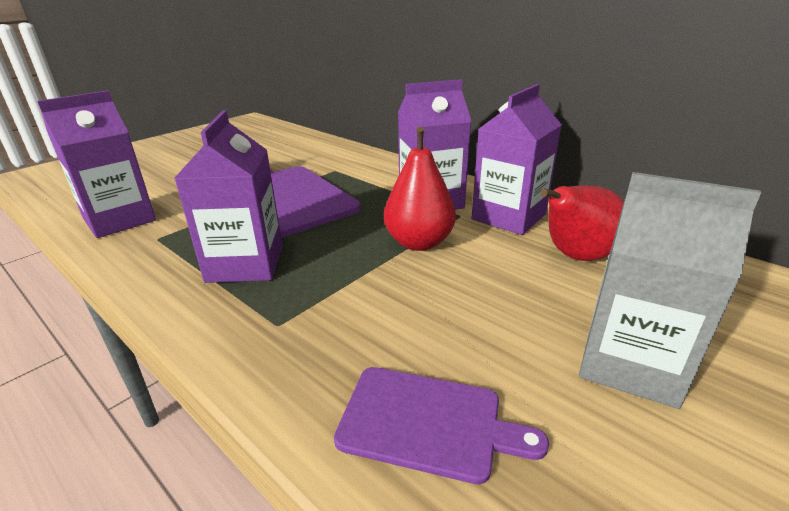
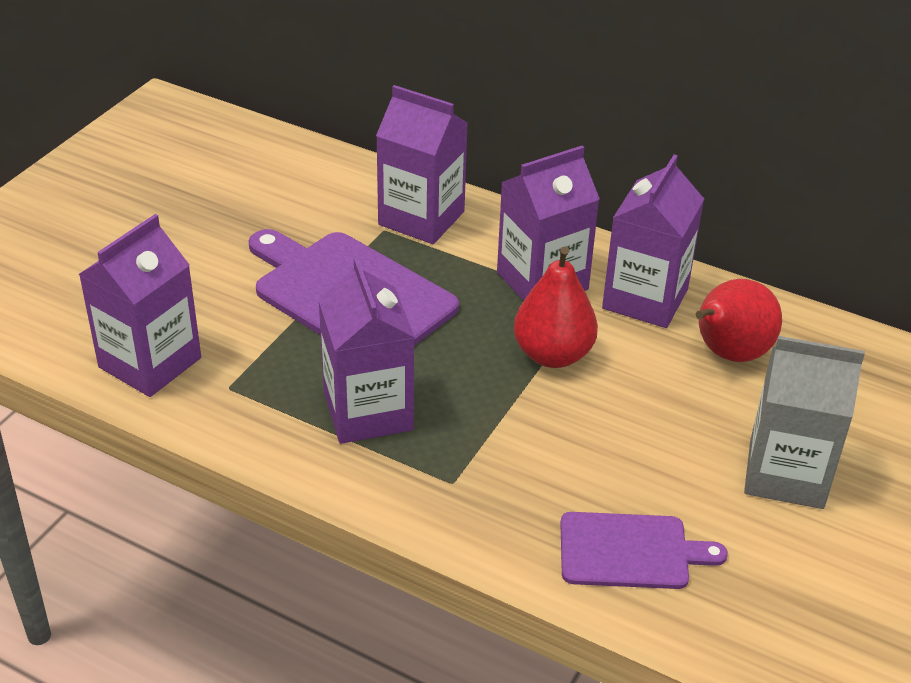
camera: 15 degrees left, 10 degrees up
(363, 167) = (421, 218): none -> purple carton

